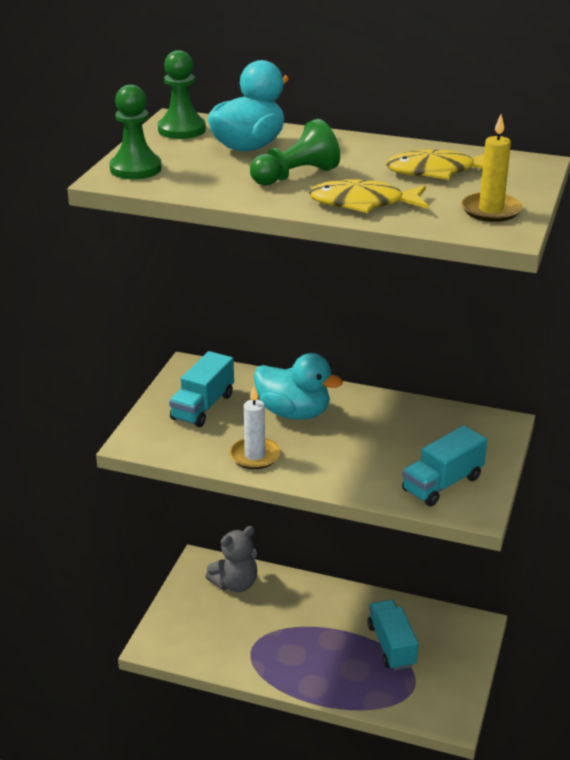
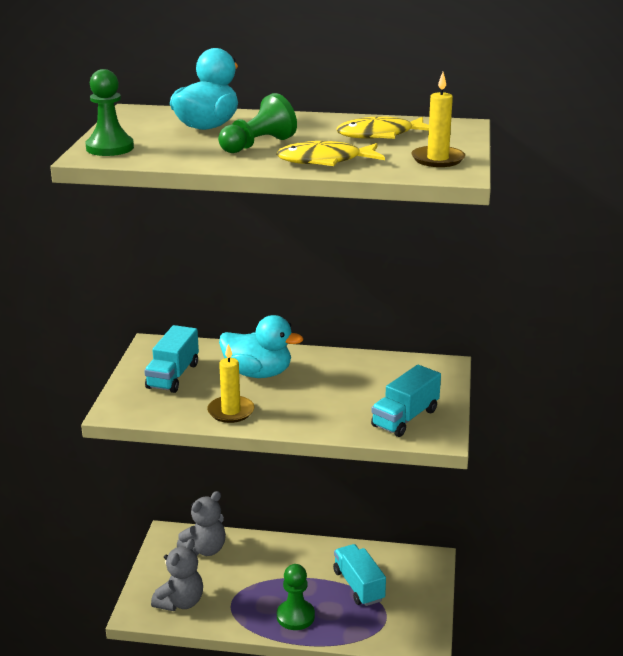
camera: 10 degrees left, 5 degrees down
(182, 130) = (142, 118): green pawn -> green pawn (295, 616)
(199, 640) = (180, 602): none -> grey teddy bear
(254, 456) = (231, 411): white candle -> yellow candle

